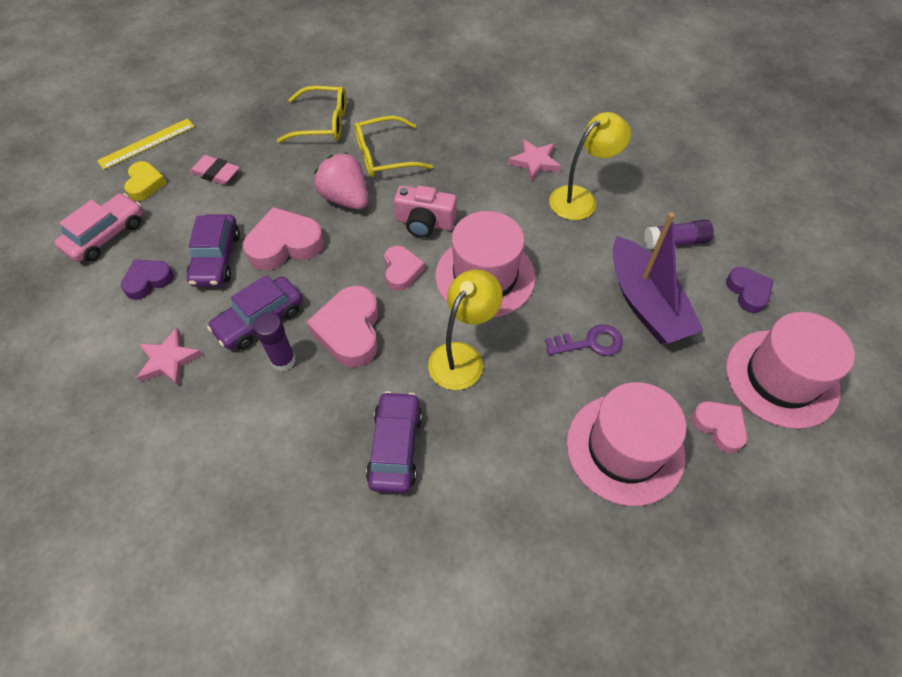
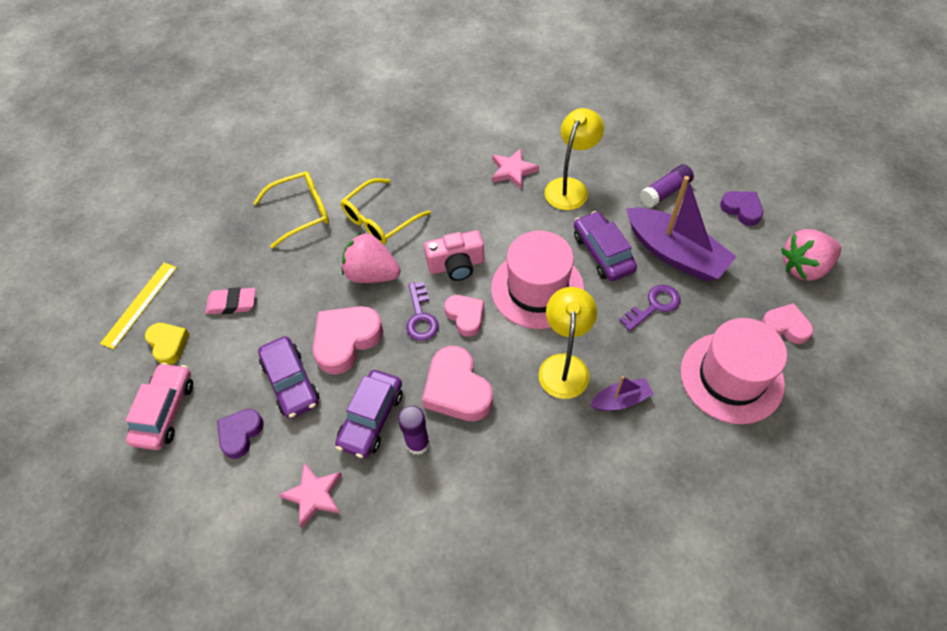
camera: 25 degrees left, 0 degrees up
(362, 253) = (421, 317): none -> purple key
(395, 447) = (561, 467): purple car -> purple car (602, 253)
(495, 414) = (621, 400): none -> purple boat
(781, 378) = (804, 267): pink hat -> pink strawberry

